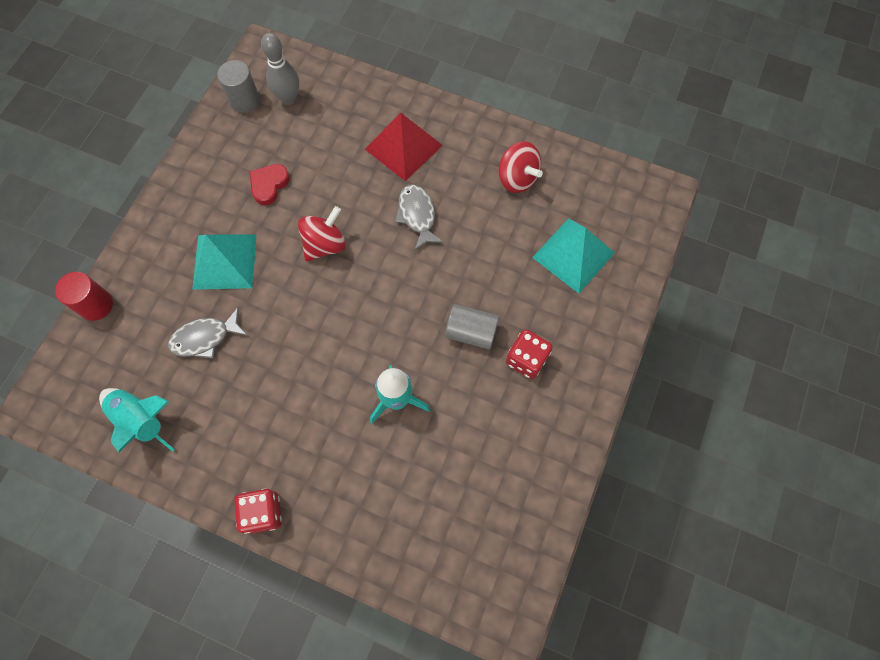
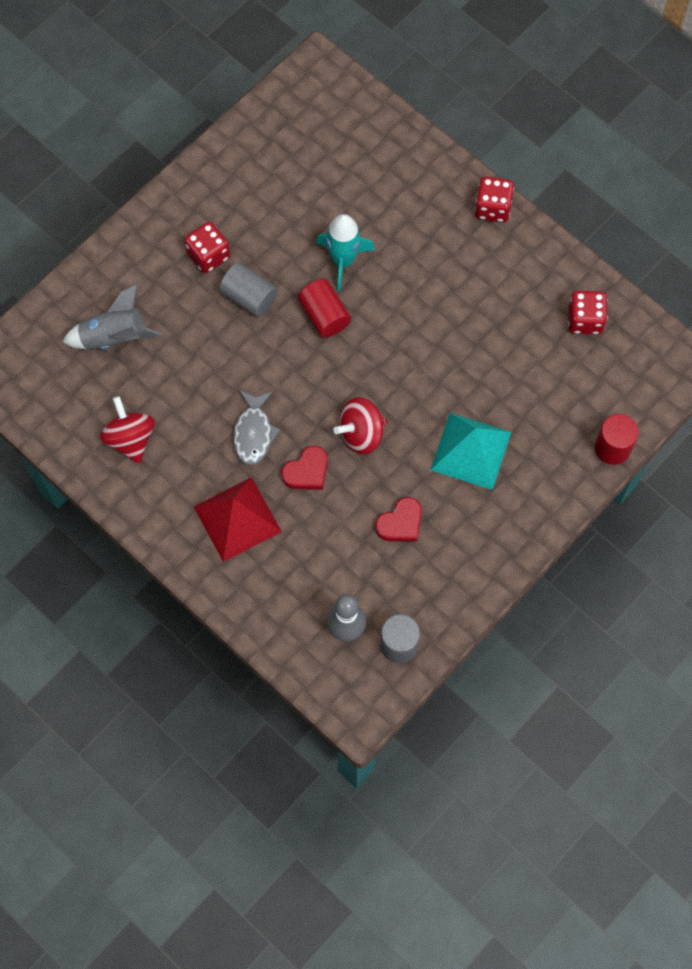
camera: 160 degrees left, 0 degrees up
(142, 420) = (585, 320): turquoise rocket -> red dice
(205, 338) = (509, 377): grey fish -> none
(361, 200) = (307, 471): none -> red heart
(395, 338) = (324, 315): none -> red cylinder
(573, 255) = (113, 337): turquoise pyramid -> grey rocket

